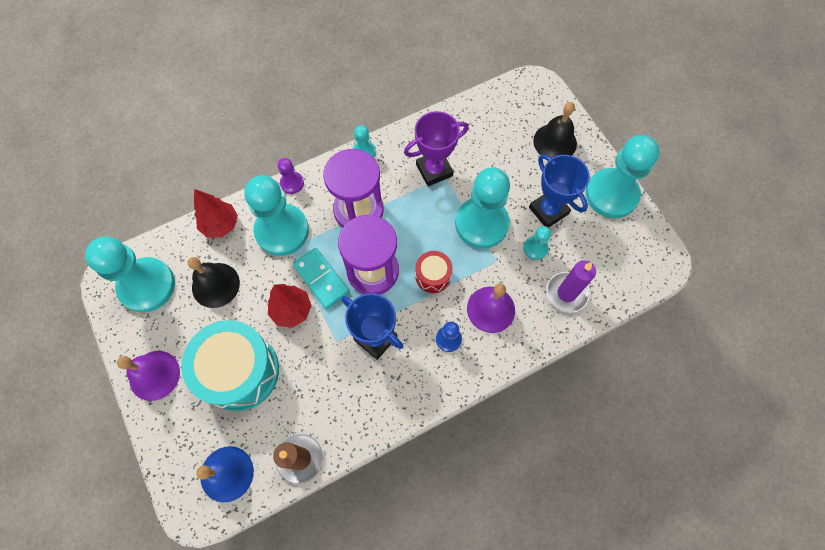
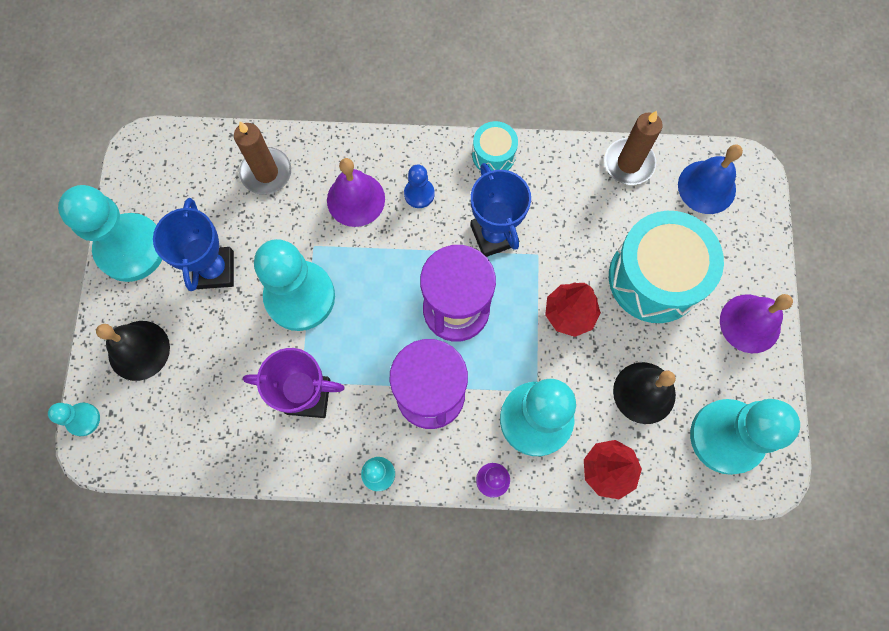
camera: 150 degrees left, 5 degrees up
(321, 279) = (519, 332): turquoise domino -> none
(411, 403) = (493, 155): none -> turquoise drum
(433, 276) = (393, 267): red drum -> none
(535, 248) = (262, 236): turquoise pawn -> turquoise pawn (83, 419)
(566, 293) = (266, 173): purple candle -> brown candle

